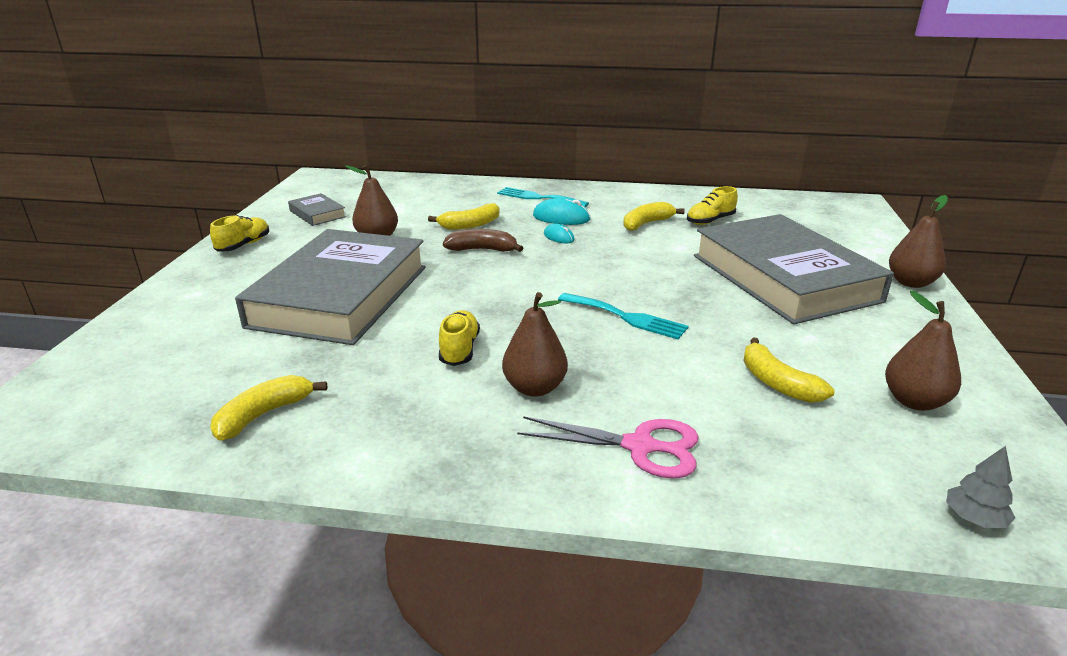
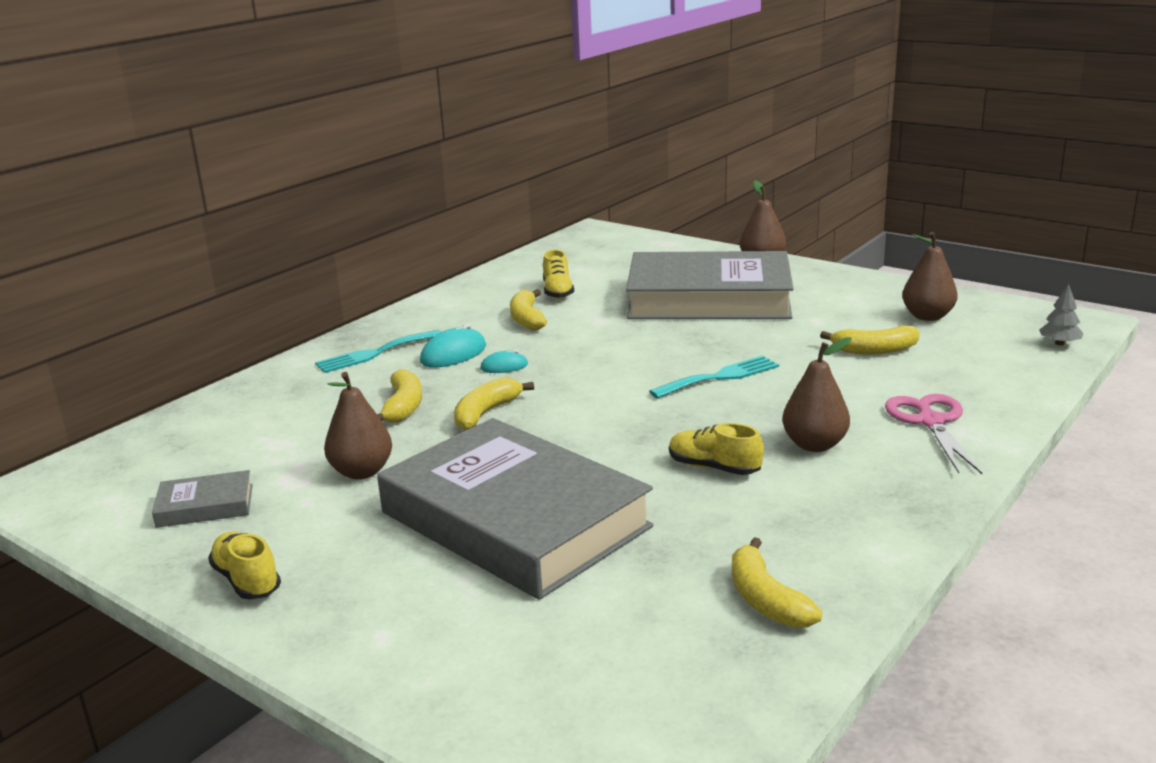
camera: 60 degrees left, 5 degrees down
(482, 250) = (486, 413): brown banana -> yellow banana
(639, 446) = (930, 422): pink scissors -> pink scissors turned 45 degrees counterclockwise

